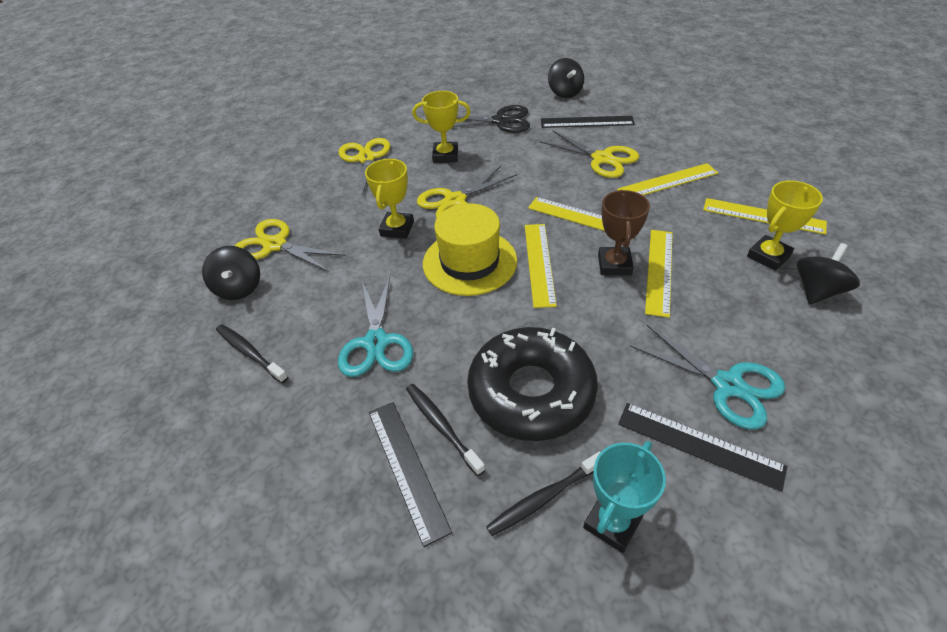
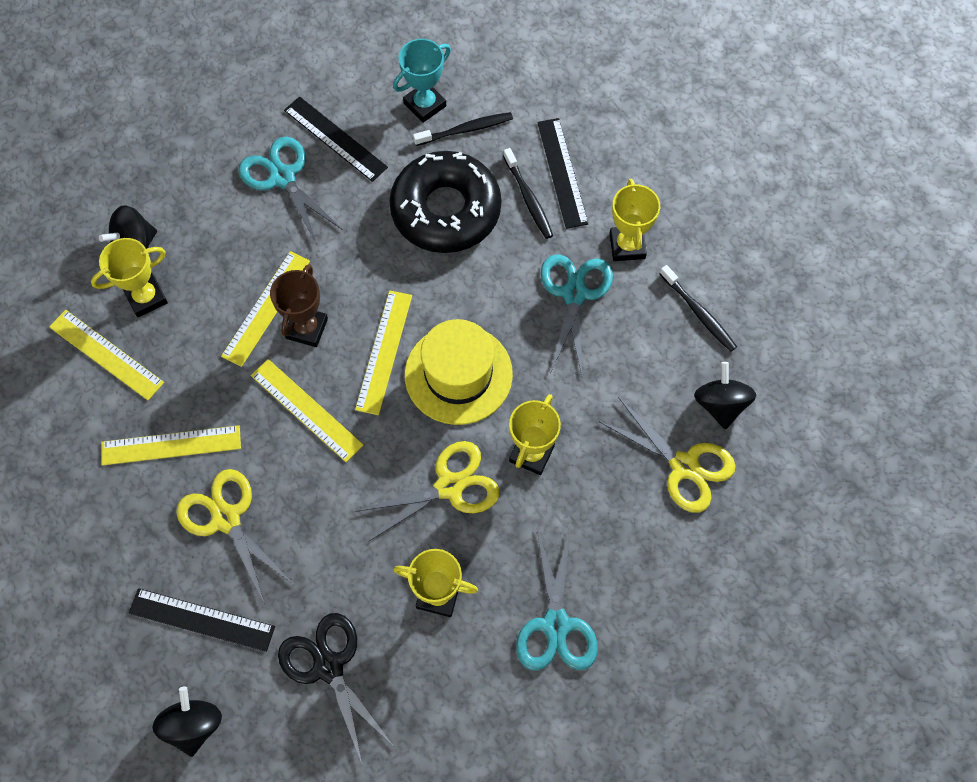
camera: 170 degrees left, 20 degrees up
(323, 400) = (627, 246): none -> yellow trophy
(366, 158) = (556, 625): yellow scissors -> turquoise scissors
(501, 121) = (329, 666): black scissors -> black scissors turned 45 degrees clockwise

